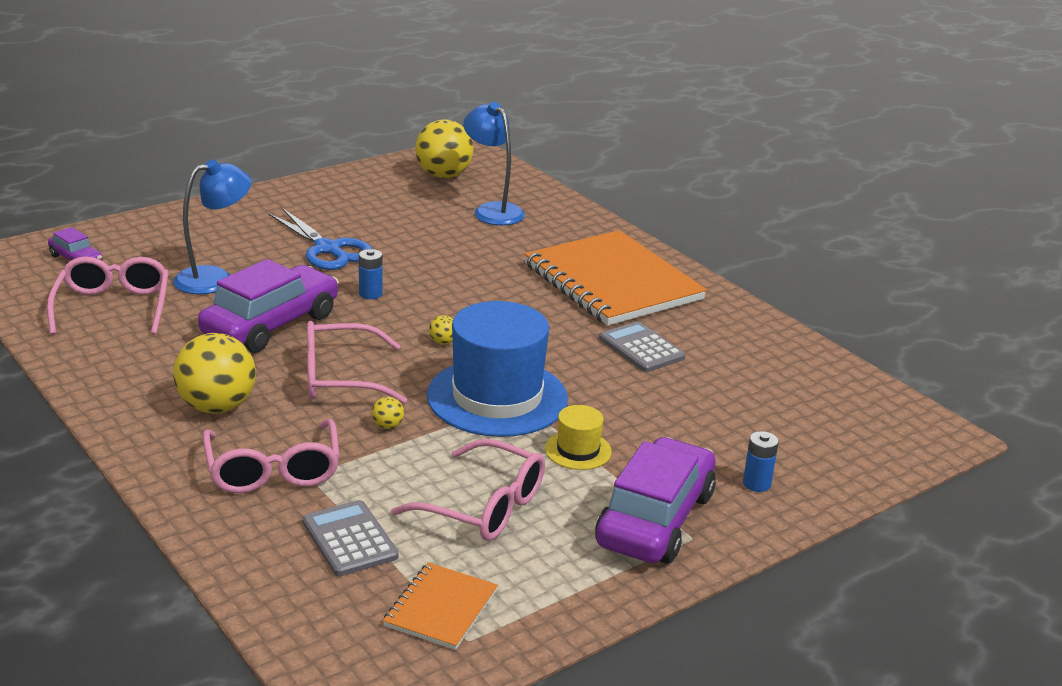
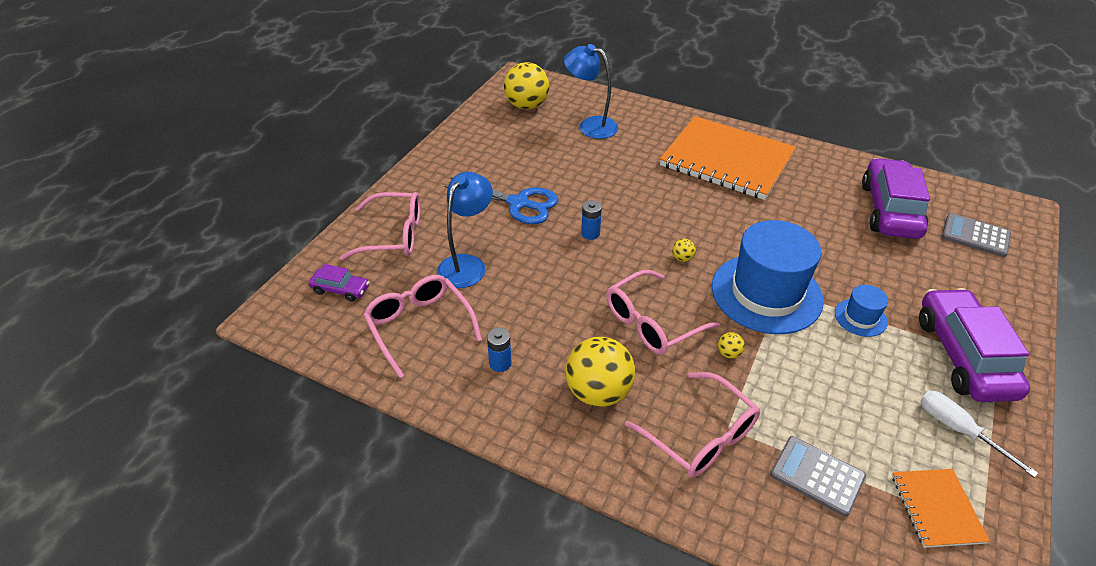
camera: 25 degrees left, 15 degrees up
(271, 325) = (553, 293): purple car -> purple car (889, 210)
(484, 507) = (862, 398): pink glasses -> pink glasses (394, 235)
(556, 568) = (958, 430): none -> white screwdriver
(578, 450) = (860, 317): yellow hat -> blue hat
(641, 348) = (802, 210): grey calculator -> grey calculator (975, 236)
(756, 484) = (980, 296): blue battery -> blue battery (500, 363)

